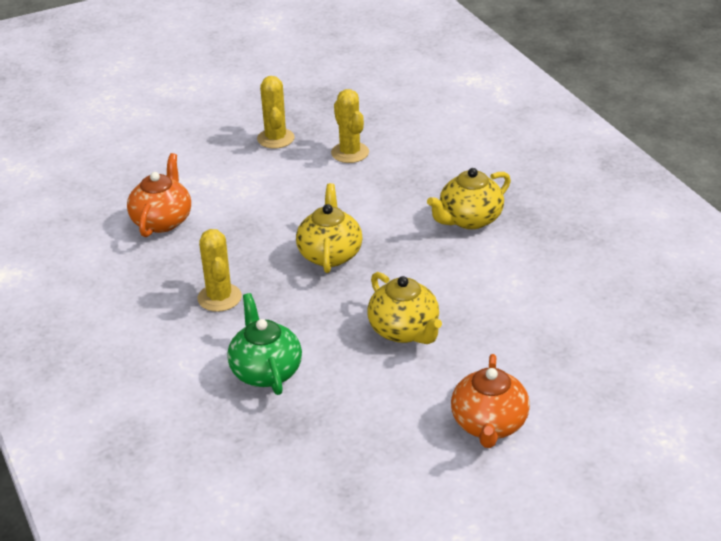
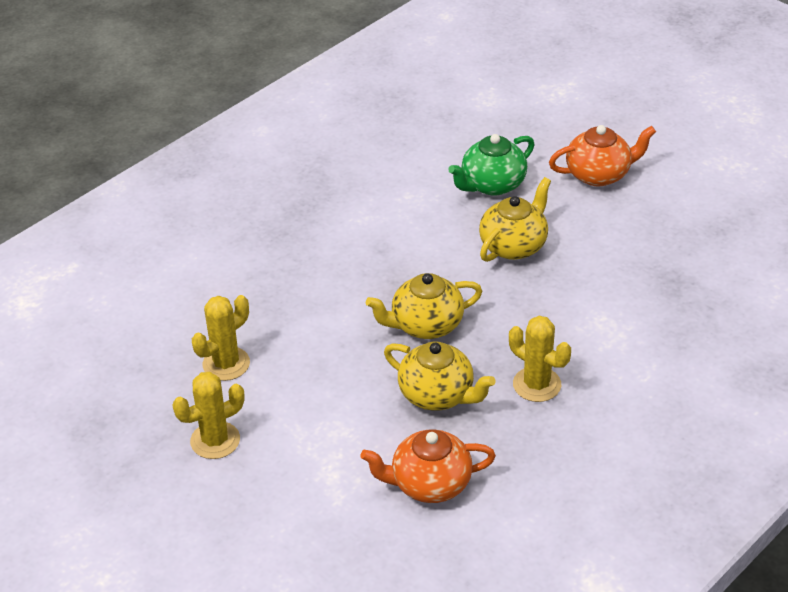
camera: 110 degrees left, 5 degrees up
(219, 298) = (537, 384): yellow cactus -> yellow cactus turned 75 degrees clockwise
(265, 371) = (619, 317): green teapot -> green teapot (492, 185)
(469, 219) = (322, 243): yellow teapot -> yellow teapot (438, 395)

